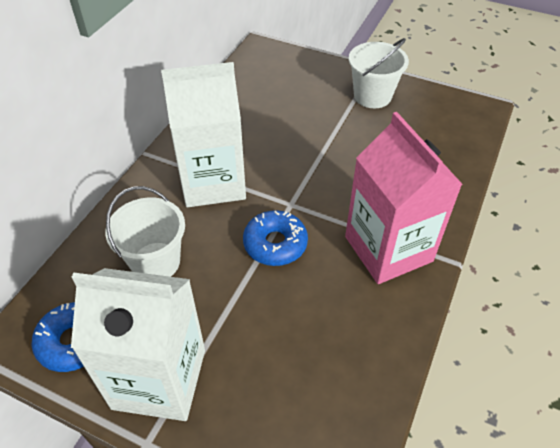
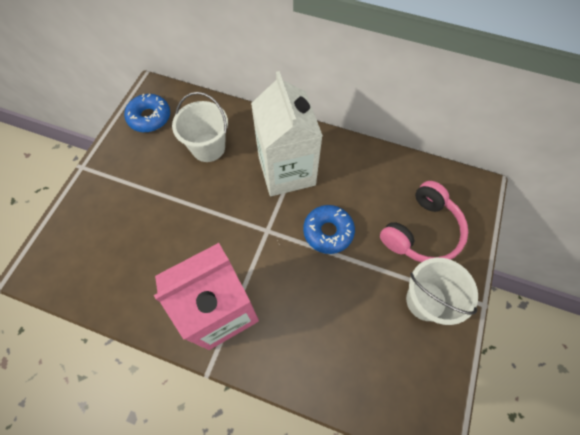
camera: 85 degrees right, 15 degrees up
(159, 378) = (121, 166): white carton -> none
(275, 244) = (225, 222): blue donut -> blue donut (328, 232)
(303, 89) = (421, 231): none -> pink headphones

